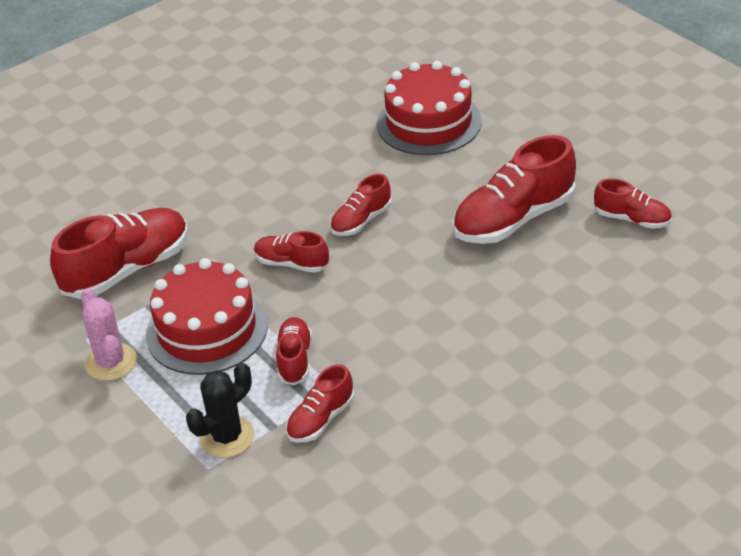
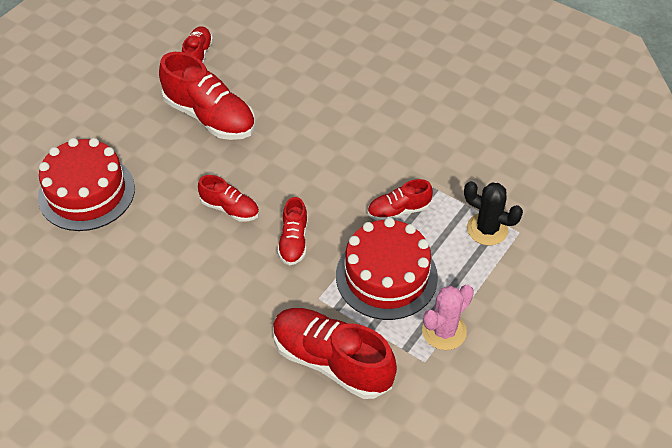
camera: 110 degrees left, 10 degrees up
(321, 419) = (449, 180): red shoe -> none

